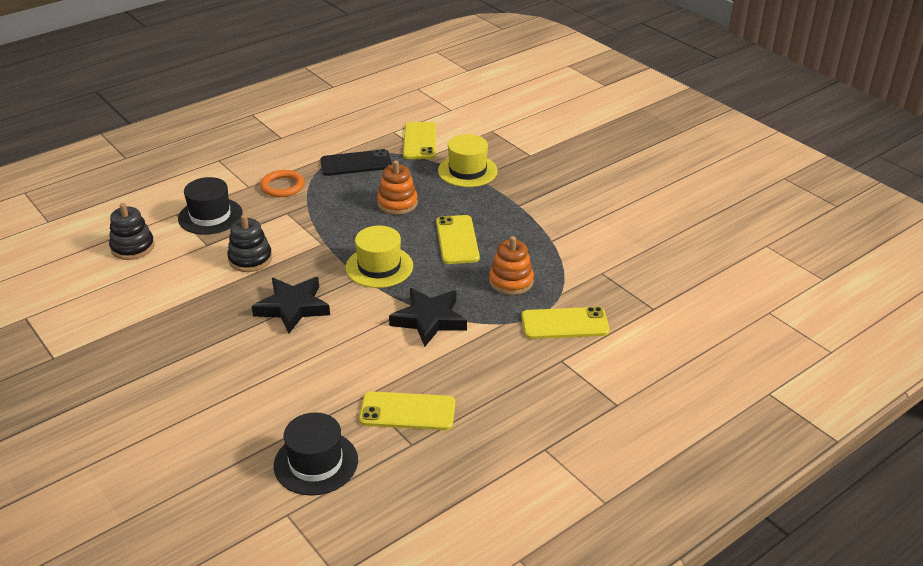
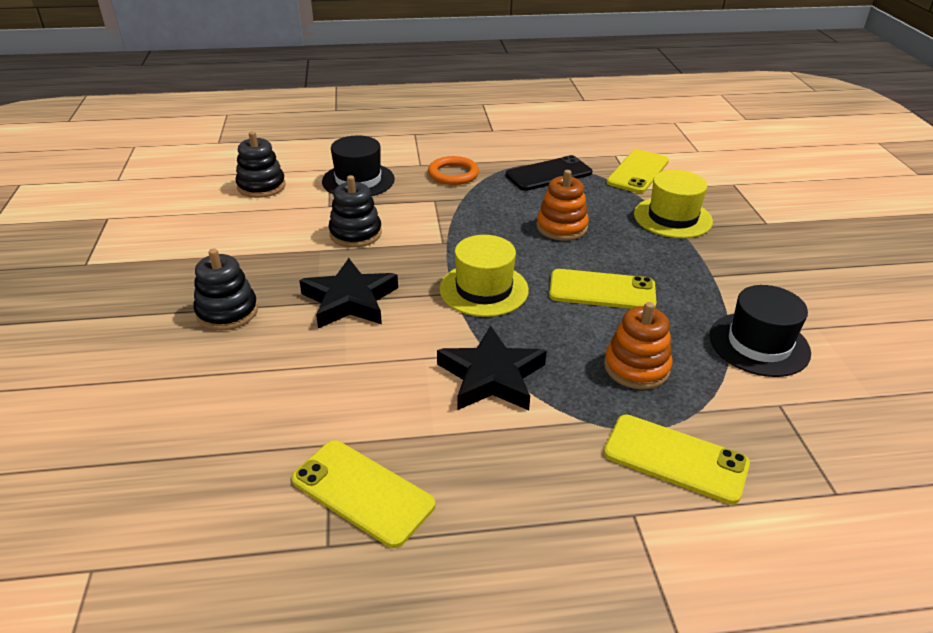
camera: 30 degrees right, 0 degrees up
(211, 348) = (227, 312): none -> black stacking toy
(316, 463) = (192, 511): black hat -> black hat (759, 344)
(356, 163) = (548, 174): black phone -> black phone turned 45 degrees counterclockwise
(457, 240) = (602, 290): yellow phone -> yellow phone turned 75 degrees clockwise

